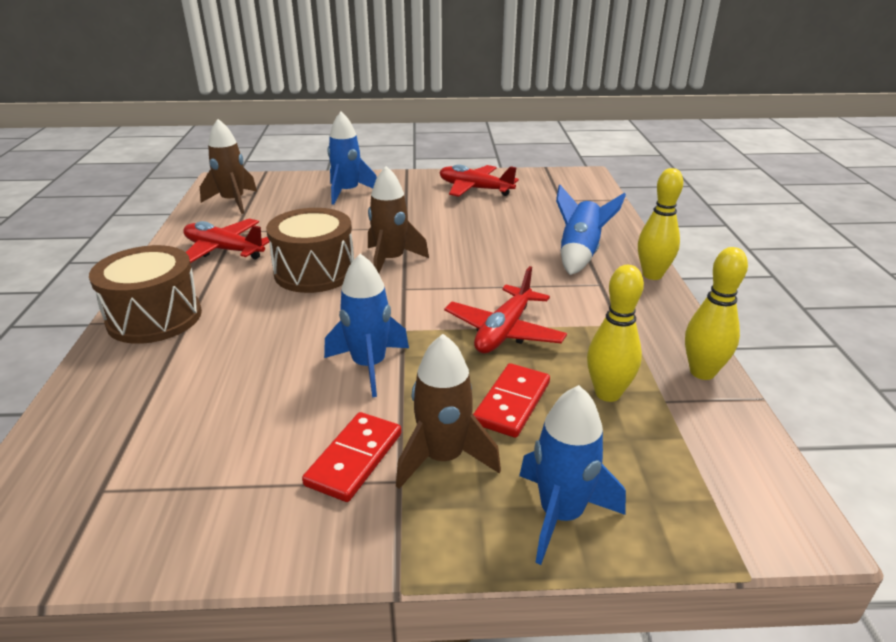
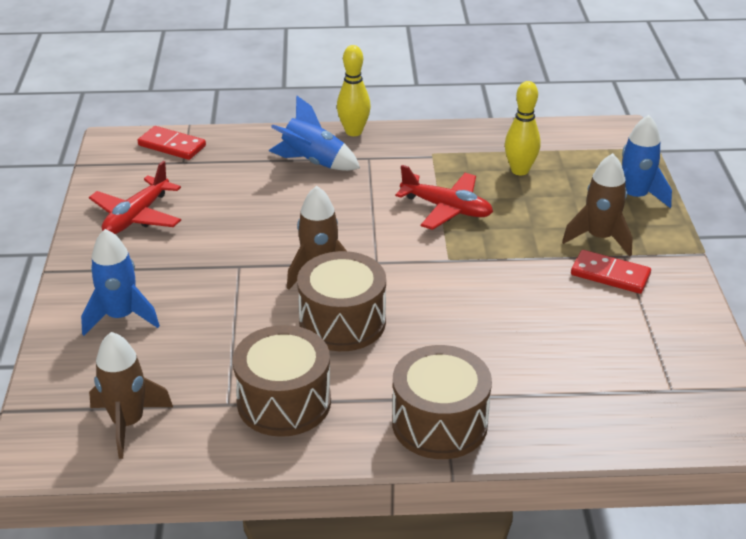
camera: 90 degrees left, 5 degrees up
(224, 250) = (284, 402): red plane -> brown drum
(369, 366) = (503, 275): blue rocket -> none
(512, 403) = (537, 209): red domino -> red domino (172, 146)
(702, 372) = (490, 132): yellow bowling pin -> none

